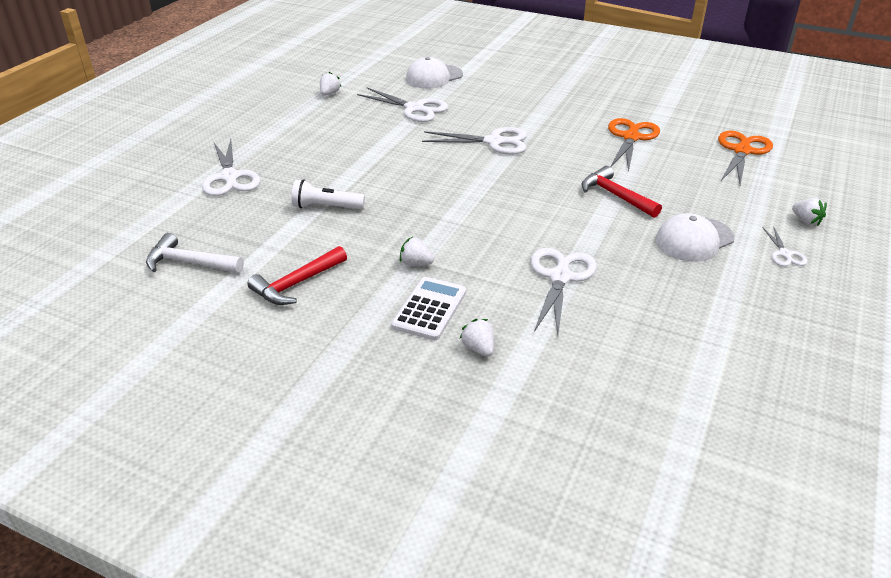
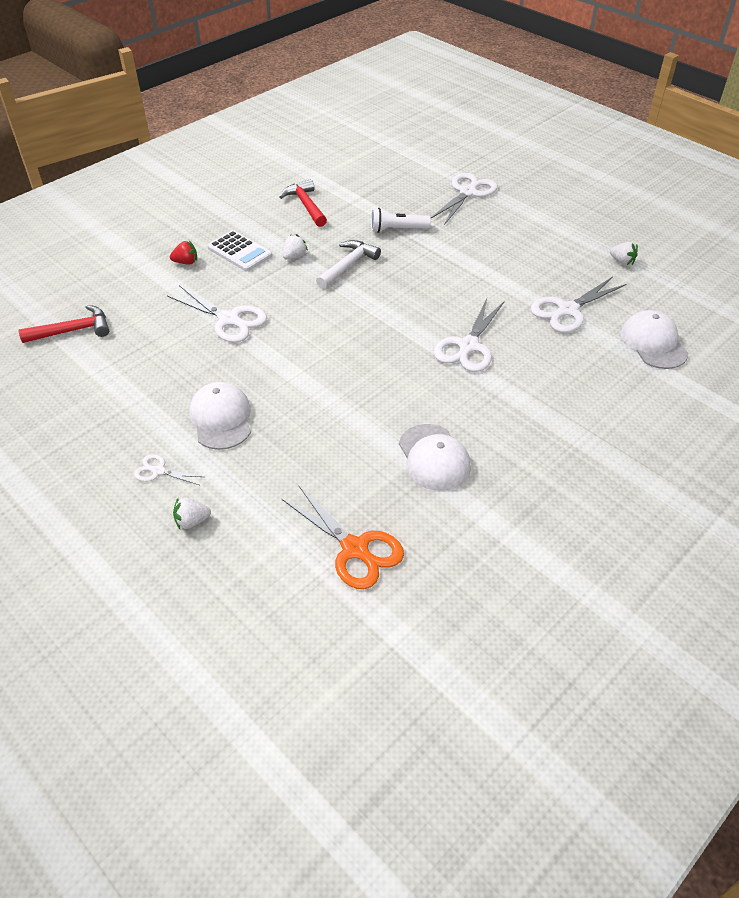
camera: 110 degrees right, 10 degrees up
(189, 263) = (358, 169): white hammer -> white hammer (348, 265)
(230, 177) = (468, 192): white scissors -> white scissors turned 120 degrees clockwise
(326, 207) = (397, 229): white flashlight -> white flashlight turned 120 degrees counterclockwise
(478, 348) = (186, 262): white strawberry -> red strawberry
(615, 196) = (322, 395): red hammer -> red hammer (73, 330)
(631, 137) = (434, 457): orange scissors -> white cap

